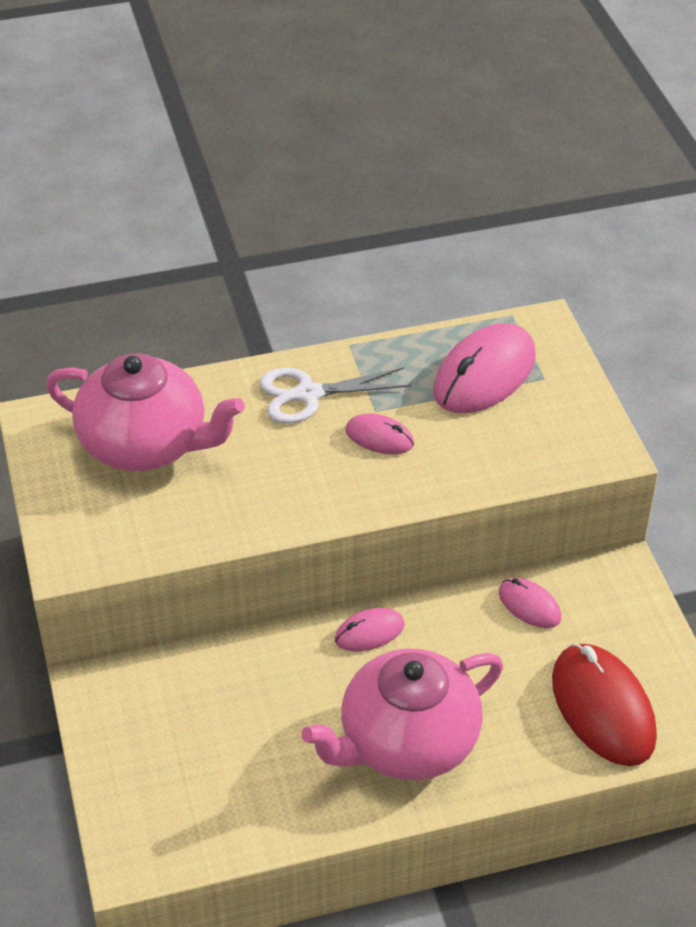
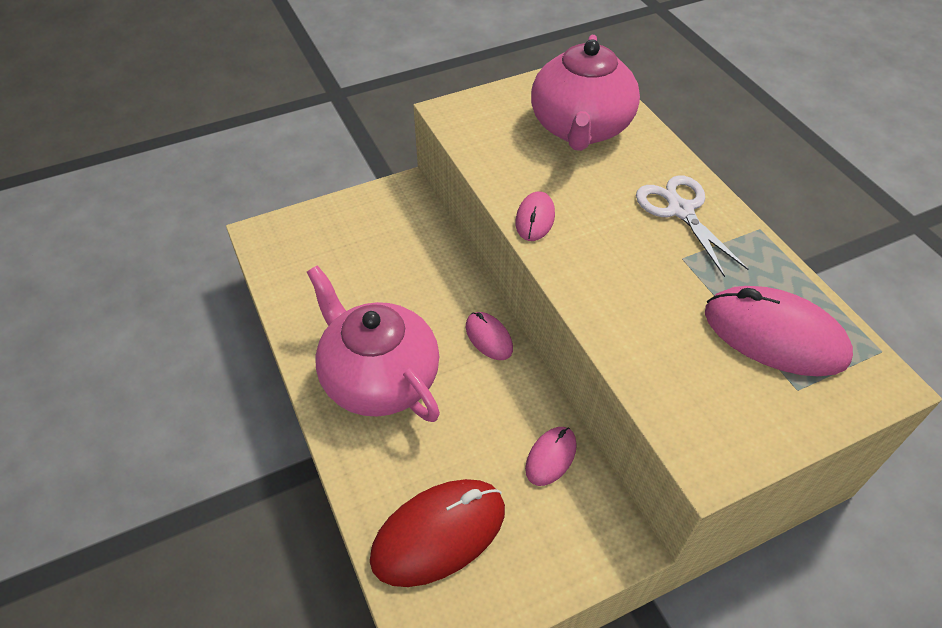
camera: 80 degrees right, 5 degrees up
(379, 437) = (648, 265): pink mouse -> pink mouse (535, 219)

